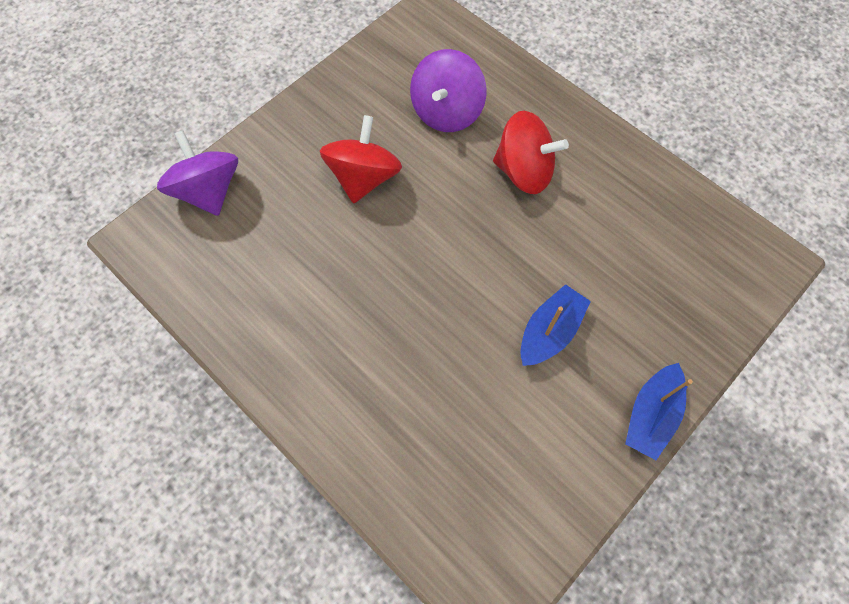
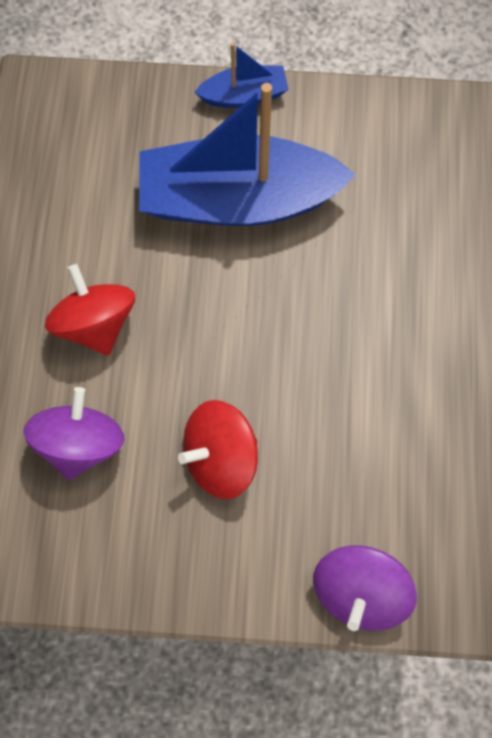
camera: 130 degrees left, 5 degrees up
(446, 112) = (81, 443): purple spinning top -> purple spinning top turned 60 degrees counterclockwise
(550, 332) = (237, 200): blue boat -> blue boat, size x2.18

